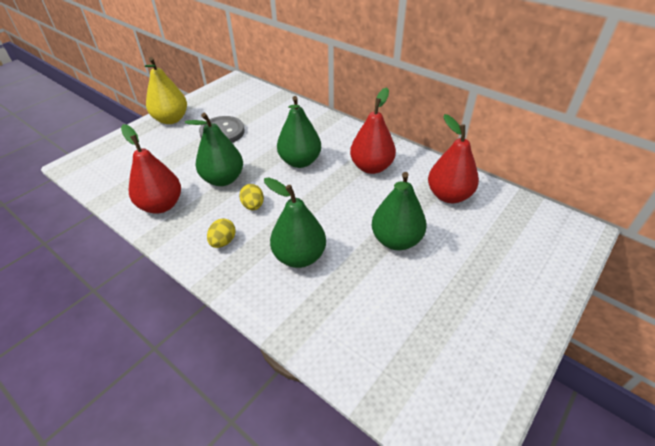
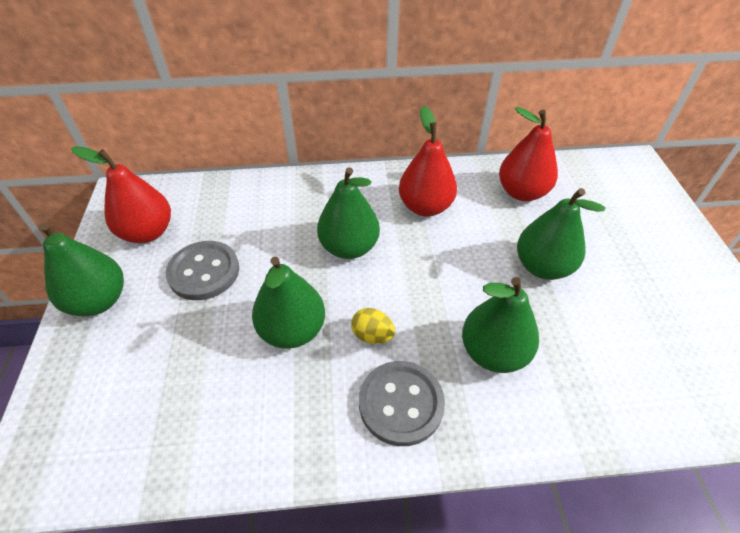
camera: 45 degrees left, 5 degrees up
(161, 205) = (261, 424): red pear -> red pear (148, 232)
(171, 119) = (99, 301): yellow pear -> green pear
(223, 242) = (401, 403): yellow egg -> grey button

